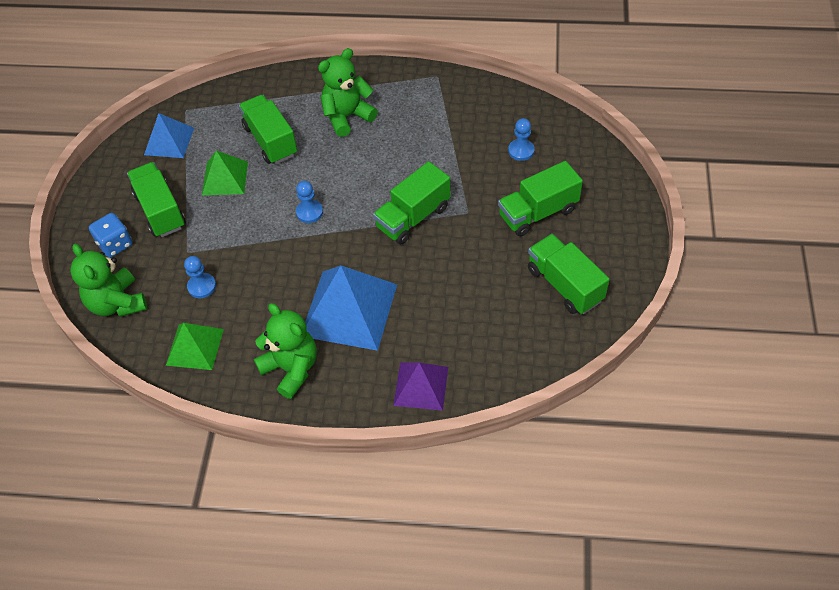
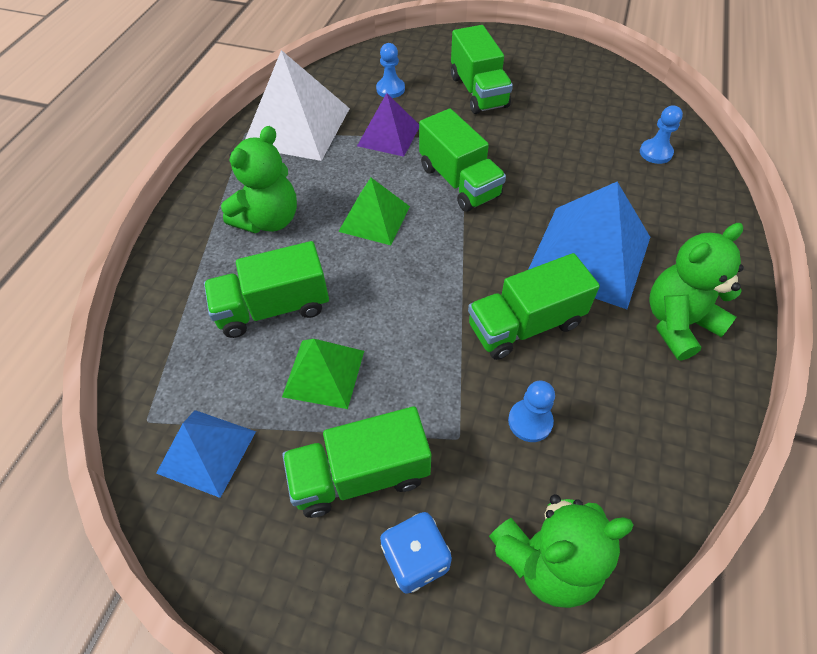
camera: 80 degrees left, 0 degrees up
(195, 347) = (641, 439): green pyramid -> green pyramid (374, 218)
(309, 212) = (423, 277): blue pawn -> blue pawn (655, 153)
(347, 116) = (269, 220): green teddy bear -> green teddy bear turned 120 degrees counterclockwise
(421, 386) = (698, 207): purple pyramid -> purple pyramid (388, 135)
(452, 104) = (297, 127): none -> white pyramid
(564, 285) = (573, 90): green truck -> green truck (525, 325)

